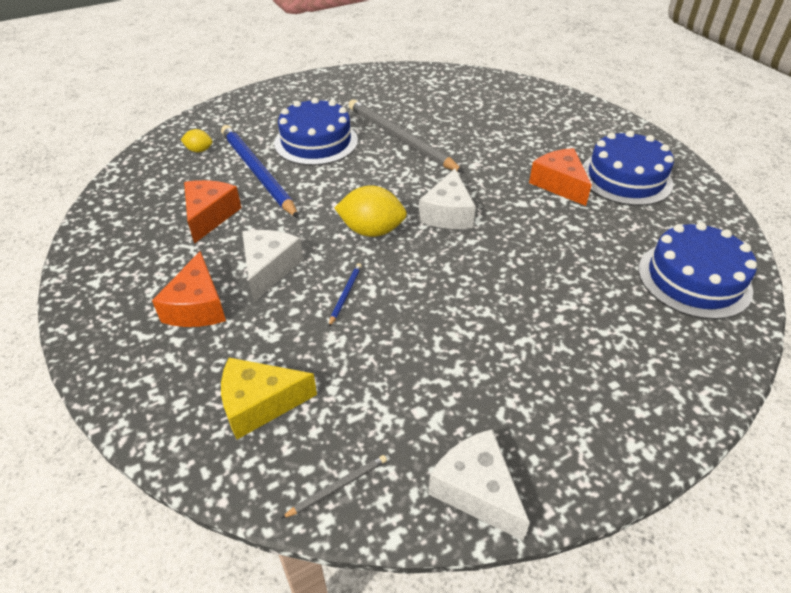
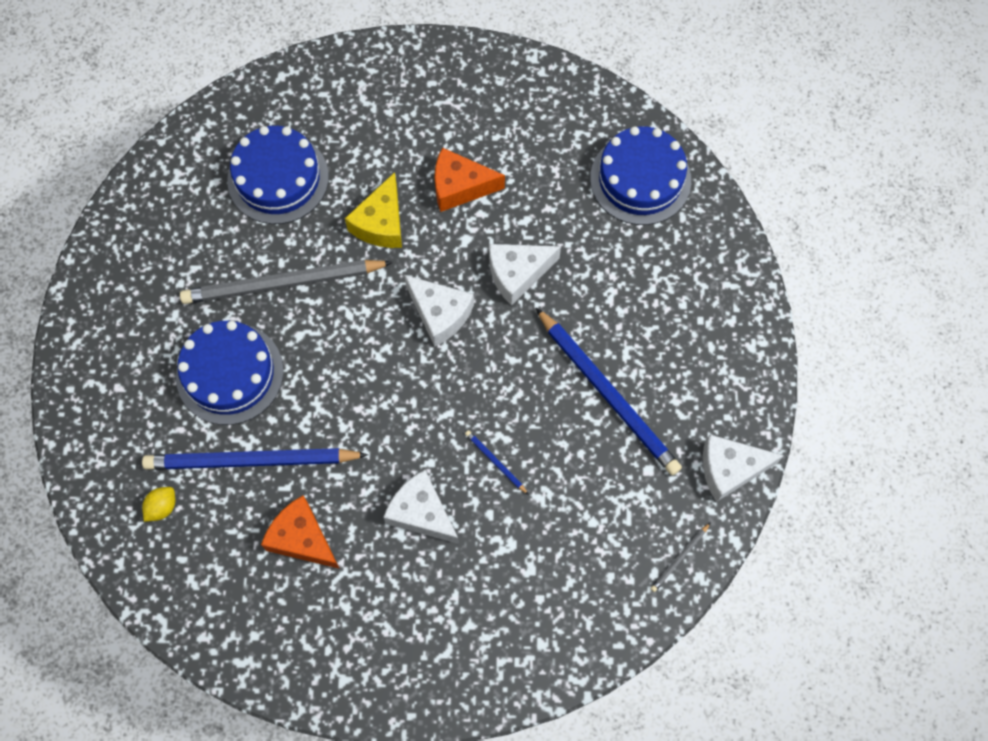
camera: 60 degrees left, 25 degrees up
(197, 306) = (435, 594): orange cheese -> none
(260, 404) = (577, 582): yellow cheese -> yellow cheese (381, 223)
(337, 487) = (679, 558): grey pencil -> grey pencil turned 135 degrees counterclockwise
(372, 231) = (422, 396): yellow lemon -> none
(471, 344) = (608, 394): none -> blue pencil
(524, 240) = (517, 274): none -> white cheese
(625, 178) = (488, 123): blue cake -> blue cake (278, 178)

